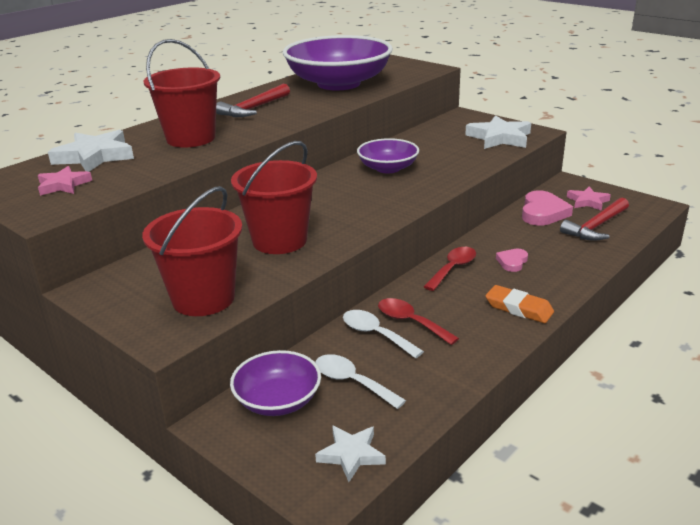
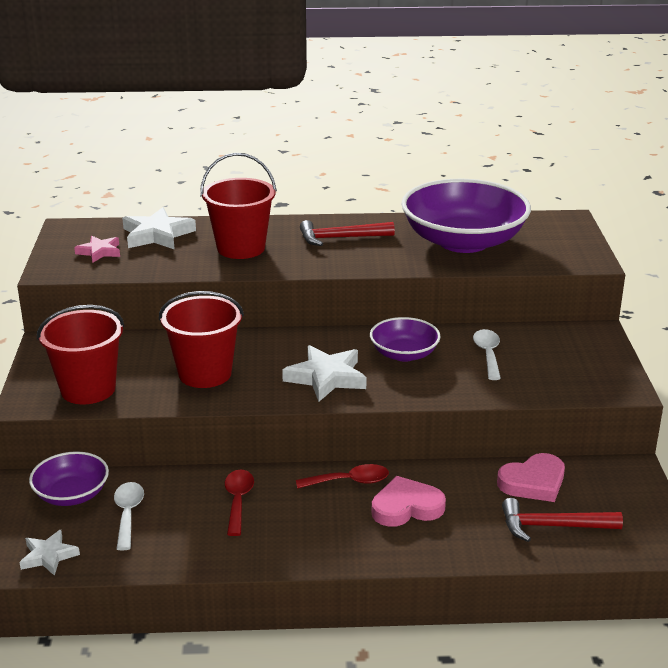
camera: 45 degrees right, 0 degrees up
(375, 334) = (200, 493): white spoon -> white spoon (488, 354)
(499, 138) = (572, 376): white star -> white star (326, 378)
(512, 262) = (406, 507): pink heart -> pink heart, size x1.79
(519, 308) = (330, 545): orange eraser -> none
(587, 201) = (603, 499): pink star -> none

